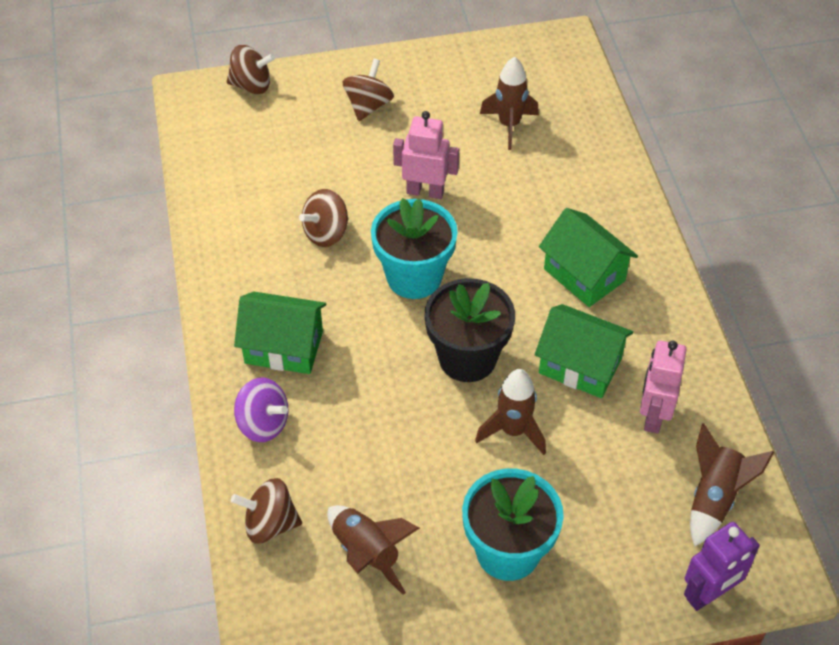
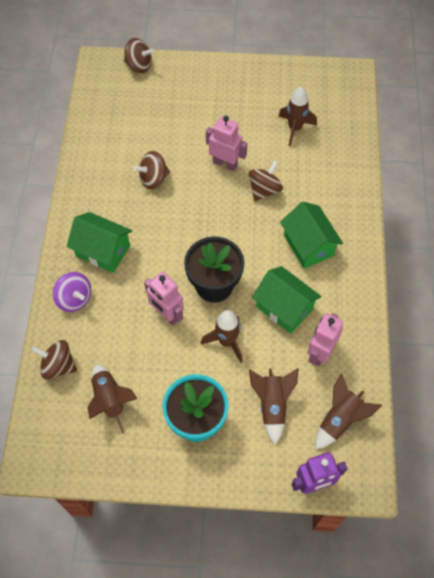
camera: 15 degrees right, 10 degrees up
(368, 106) = (208, 95): brown spinning top -> brown spinning top (264, 190)
(411, 413) = (167, 314): none -> pink robot
(414, 277) = (199, 222): turquoise flower pot -> none
(610, 502) = (272, 405): none -> brown rocket

